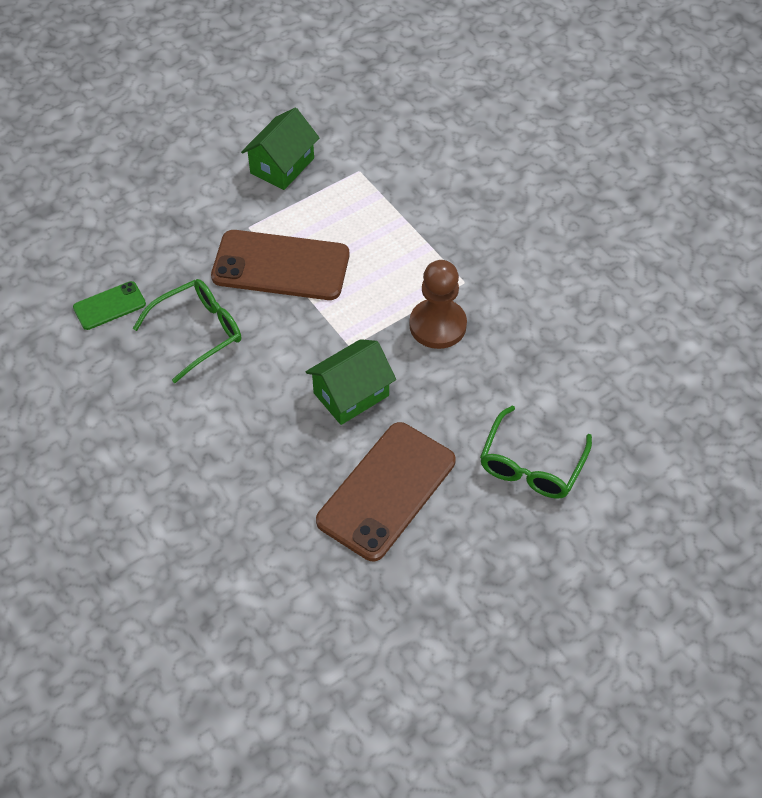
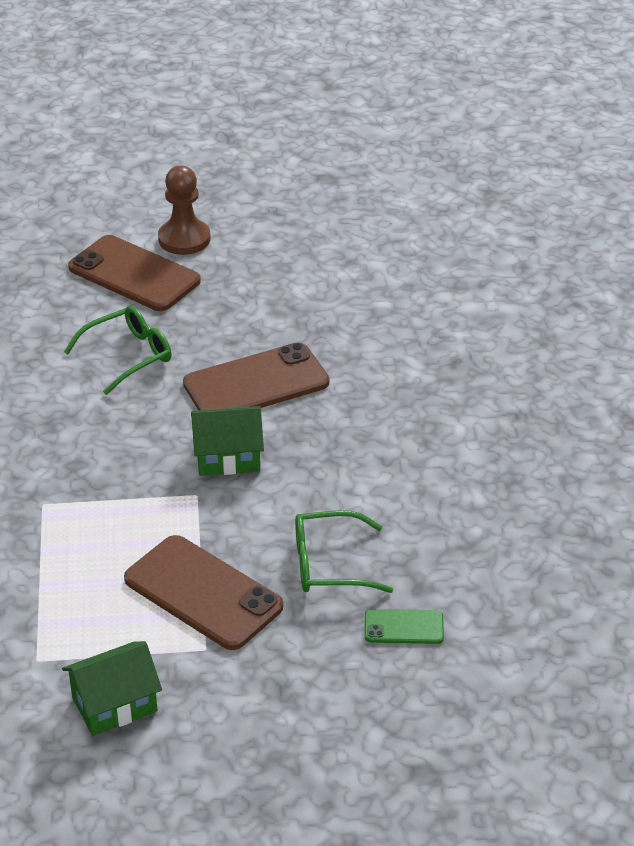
camera: 150 degrees left, 15 degrees down
(437, 325) = (103, 478): brown pawn -> brown pawn (184, 239)
(623, 580) = (134, 274): none -> brown phone

